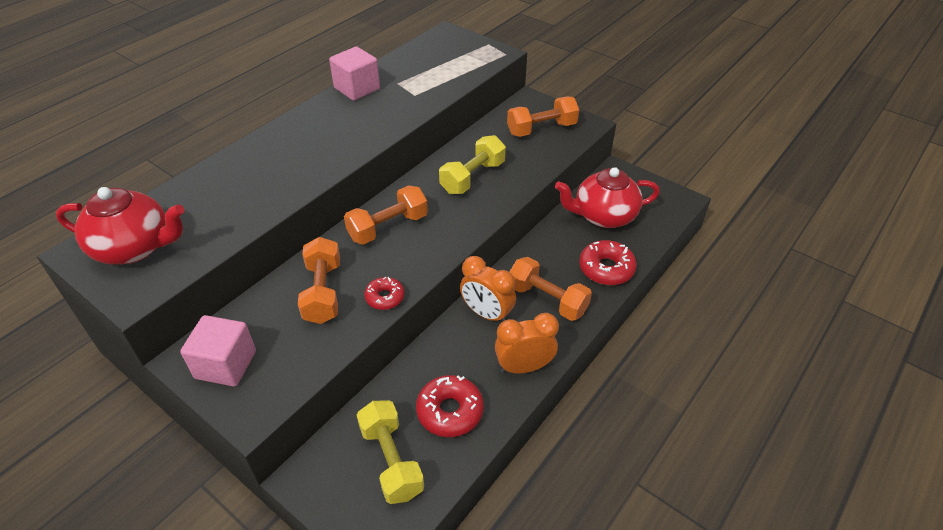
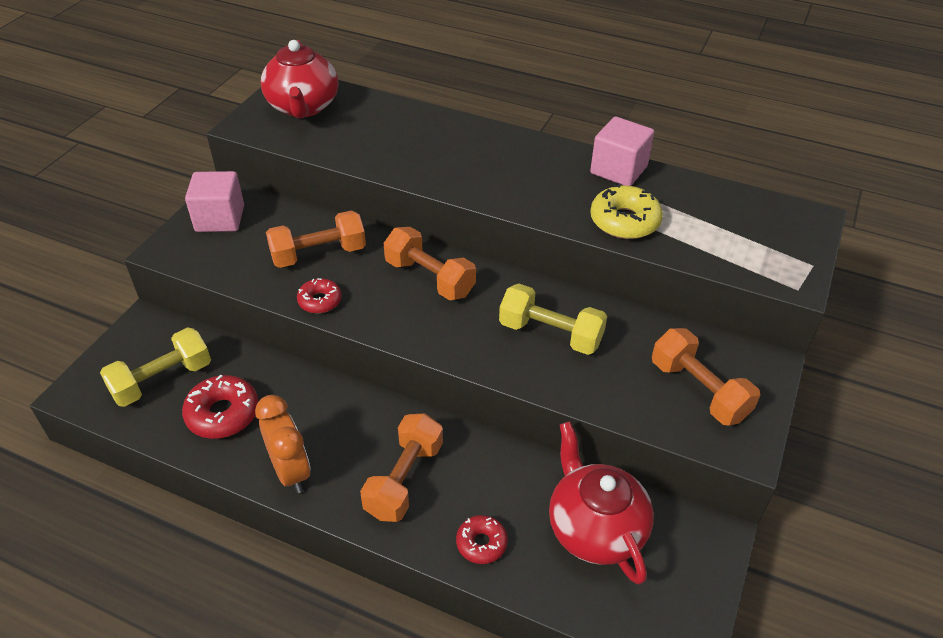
camera: 75 degrees right, 0 degrees up
(414, 99) = (624, 221): none -> yellow donut
(487, 314) = (366, 420): orange clock -> none
(606, 269) = (481, 543): red donut -> red donut, size x0.62

